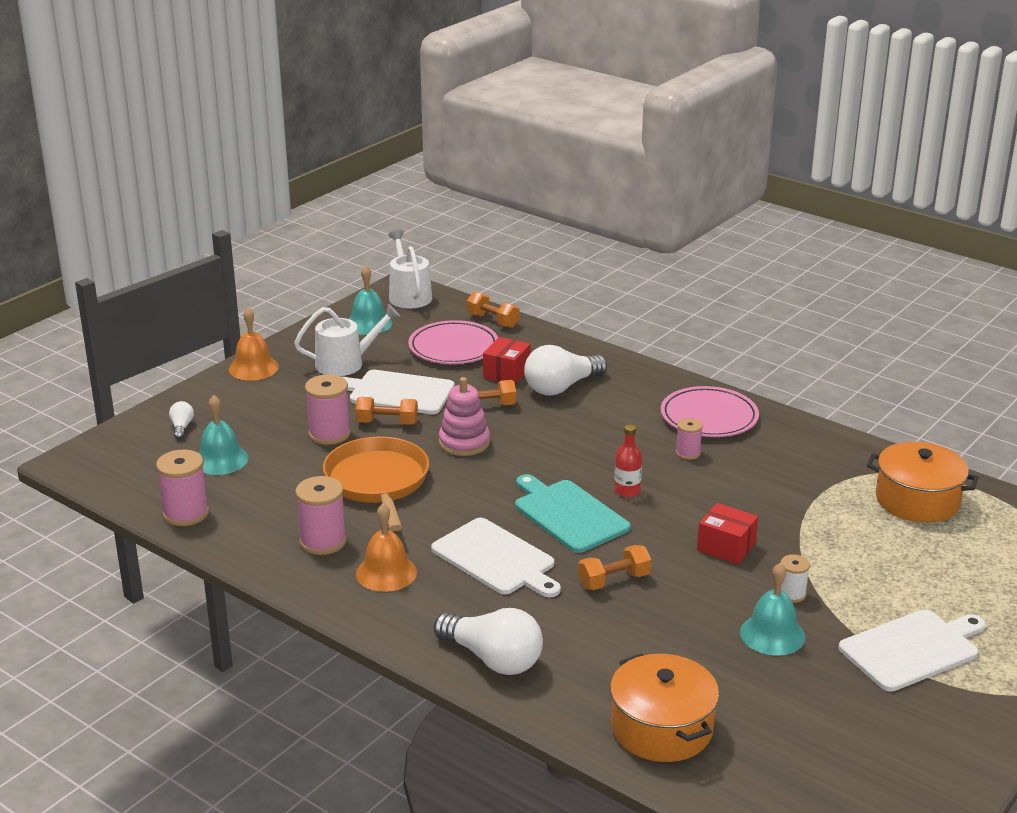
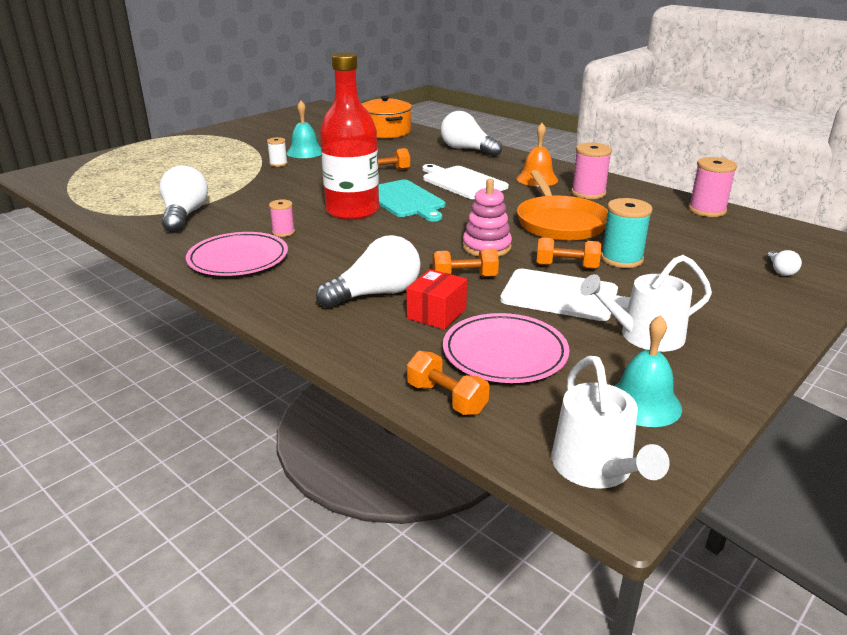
camera: 175 degrees left, 0 degrees up
(220, 460) = (712, 243): turquoise bell -> none
(253, 368) = (763, 335): orange bell -> none
(329, 434) = (621, 259): pink spool -> turquoise spool
(627, 491) = (352, 211): red bottle -> red bottle, size x2.46
(726, 547) = (301, 182): red box -> none
(821, 473) = (184, 215): none -> white light bulb
(913, 649) = (233, 146): white cutting board -> none
(917, 500) = (133, 198): orange pot -> none

